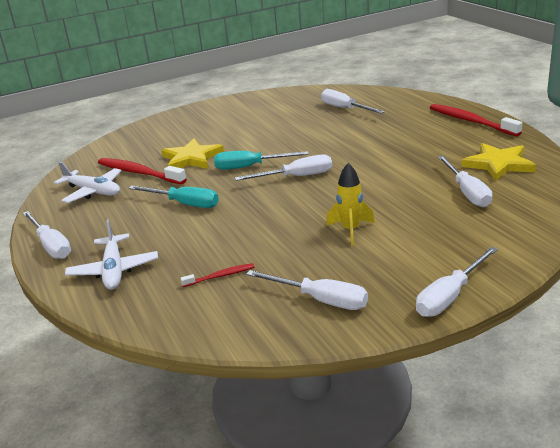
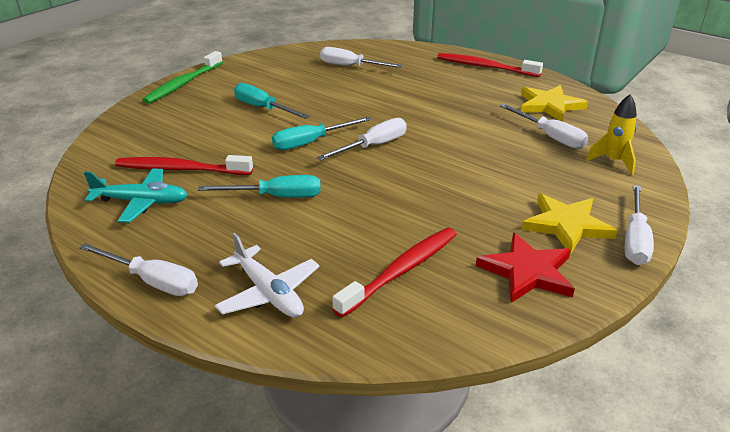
camera: 30 degrees left, 5 degrees up
(93, 191) = (142, 202): white plane -> turquoise plane
(191, 158) = (231, 142): yellow star -> yellow star (566, 225)
(200, 109) = (183, 84): none -> green toothbrush
(220, 276) = (401, 271): red toothbrush -> red toothbrush, size x2.01
(240, 135) = (263, 108): none -> turquoise screwdriver
(320, 300) = (527, 272): white screwdriver -> red star
(351, 230) = (484, 193): yellow rocket -> yellow rocket (613, 161)

